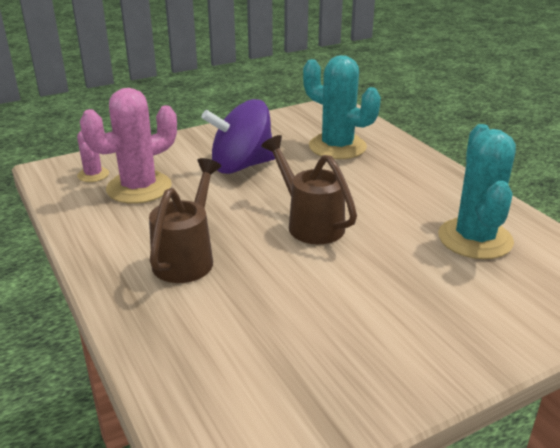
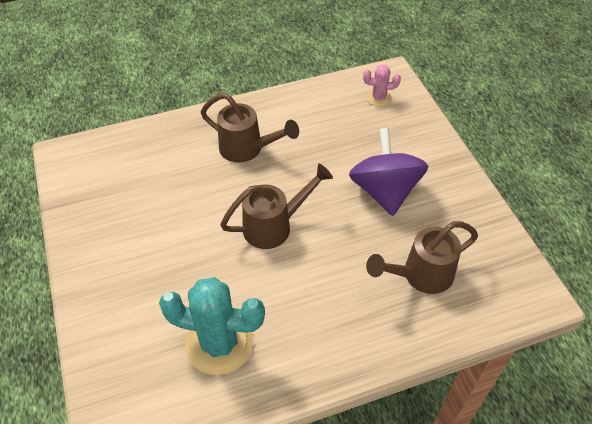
camera: 100 degrees right, 20 degrees up
(139, 188) = (353, 124): pink cactus -> none
(337, 147) = (420, 275): turquoise cactus -> brown watering can

